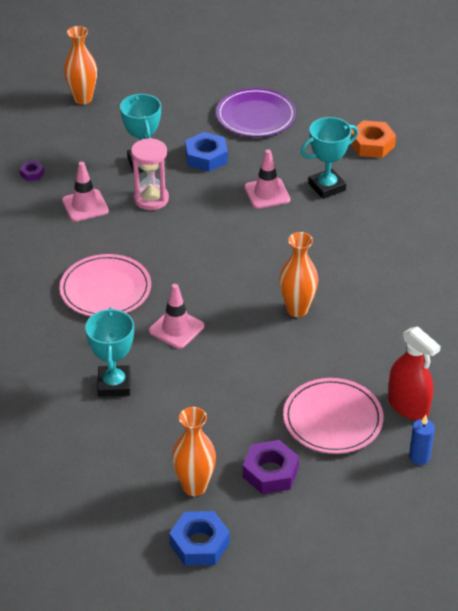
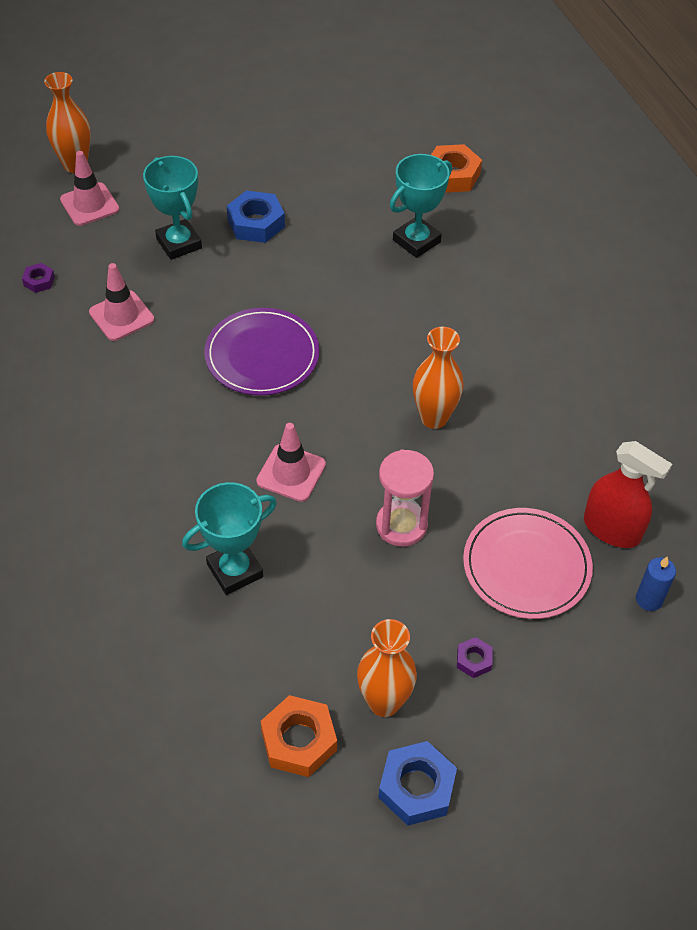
camera: 15 degrees left, 10 degrees up
(105, 289) = (183, 432): pink plate -> none
(114, 384) = (235, 570): turquoise trophy -> turquoise trophy turned 75 degrees clockwise
(124, 499) = (299, 740): none -> orange nut
(151, 199) = (204, 293): pink hourglass -> pink hourglass (401, 525)
(256, 116) = (300, 157): purple plate -> purple plate (262, 355)
(267, 193) = (346, 261): pink traffic cone -> pink traffic cone (89, 204)
(270, 472) = (474, 660): purple nut -> purple nut, size x0.52

